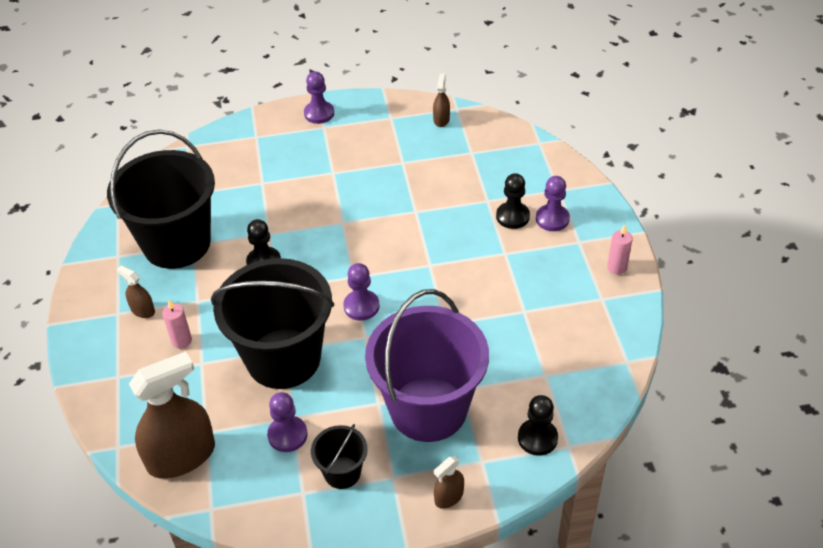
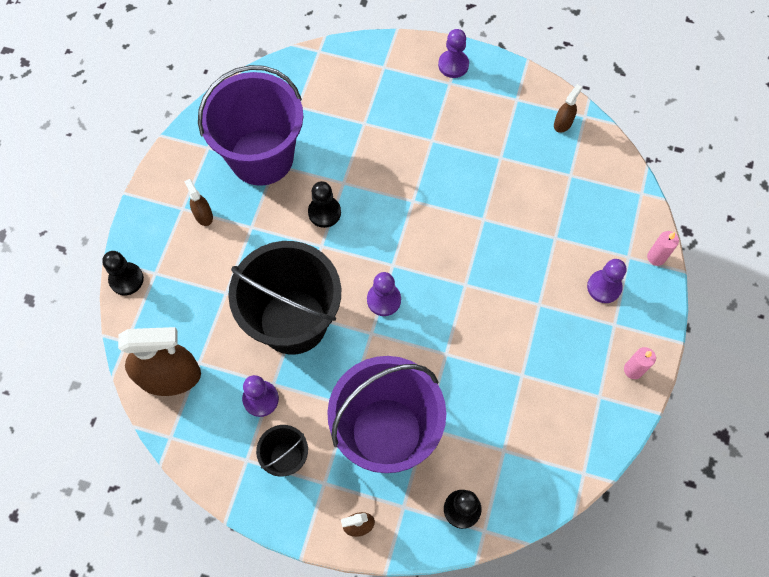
camera: 25 degrees right, 20 degrees up
(177, 243) = (261, 157): black bucket -> purple bucket
(181, 341) = (220, 262): pink candle -> pink candle (656, 257)
(512, 216) = (568, 267): black pawn -> black pawn (126, 279)

